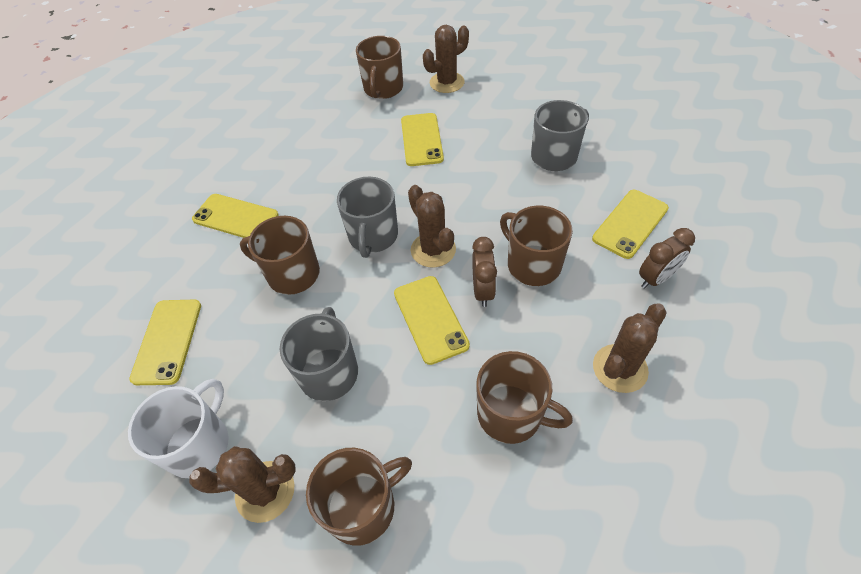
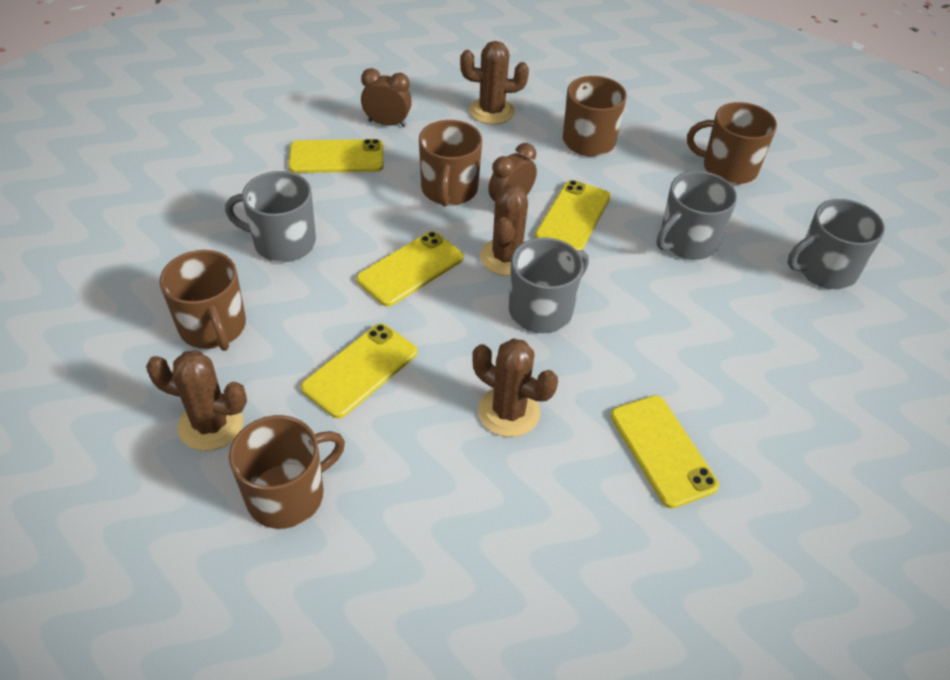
camera: 140 degrees left, 5 degrees down
(168, 341) = (816, 366): yellow phone -> yellow phone (410, 268)
(199, 444) = (824, 270): white mug -> grey mug
(265, 491) = (788, 214): brown cactus -> brown cactus (509, 412)
(292, 274) = (652, 336): brown mug -> brown mug (213, 327)

